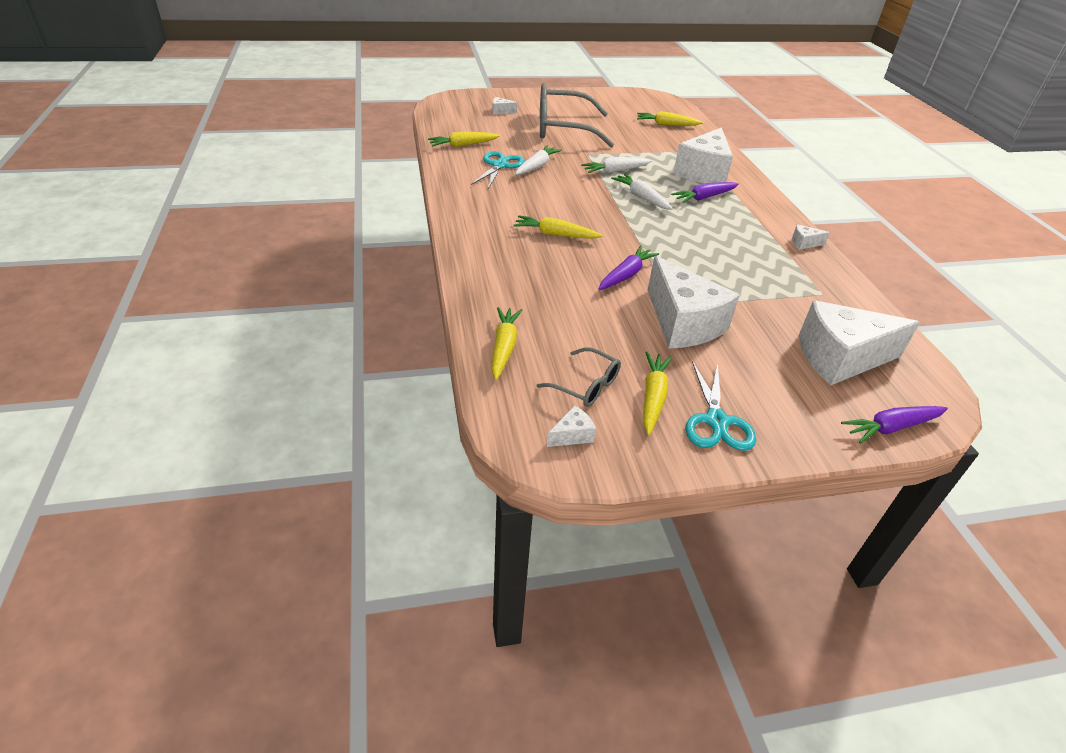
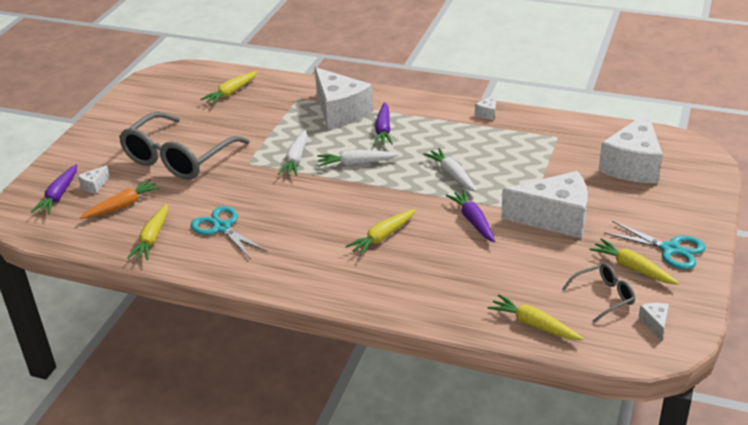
camera: 55 degrees left, 5 degrees down
(488, 126) = (122, 206): none -> orange carrot
(536, 166) = (245, 204): white carrot -> white carrot (452, 175)
(891, 428) = (708, 179): purple carrot -> purple carrot (59, 195)

